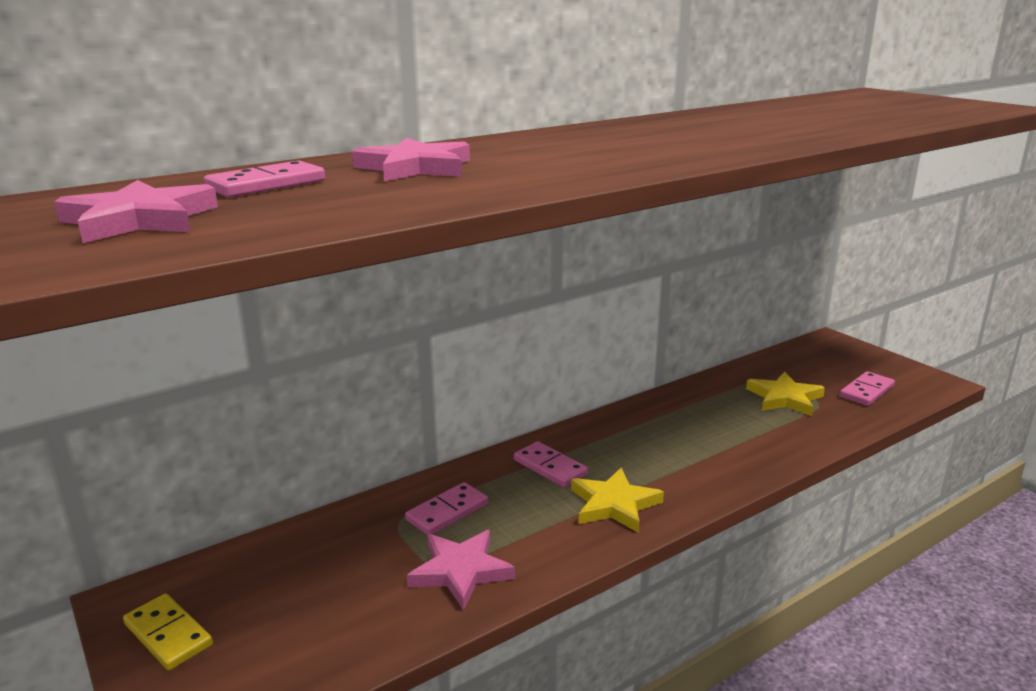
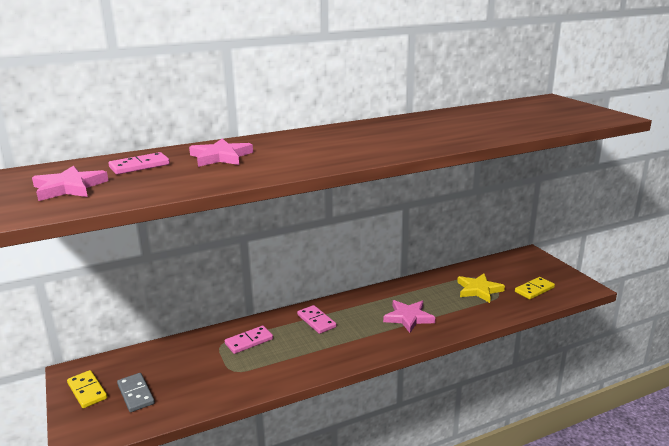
camera: 10 degrees right, 0 degrees up
(267, 630) = (135, 394): none -> grey domino
(460, 571) = (244, 374): pink star -> pink star (408, 318)
(614, 504) = (343, 346): yellow star -> none
(866, 391) = (534, 290): pink domino -> yellow domino

